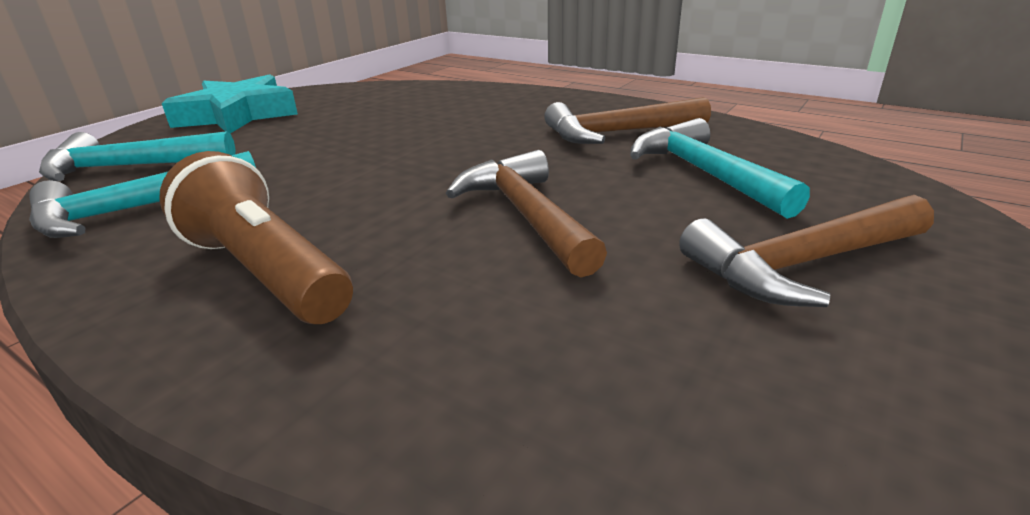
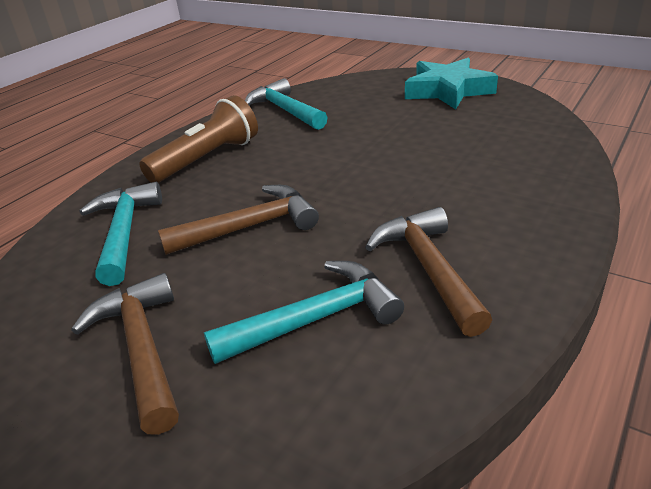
camera: 90 degrees right, 5 degrees up
(130, 167) = (344, 91): turquoise hammer -> turquoise hammer (124, 232)

